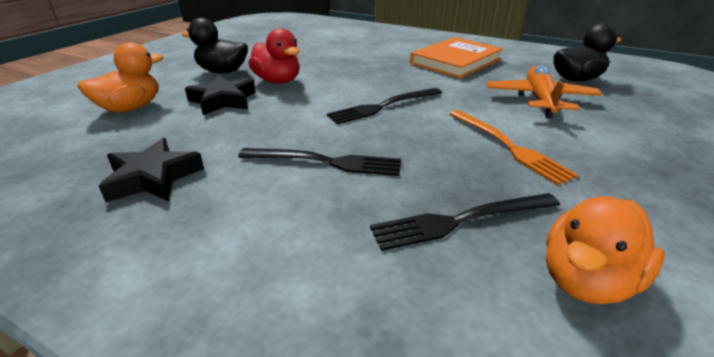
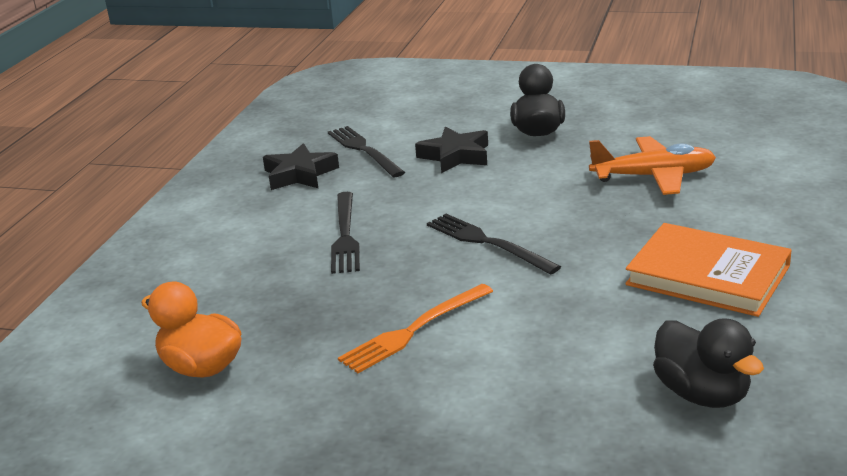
camera: 80 degrees right, 5 degrees down
(130, 108) = (416, 123): orange duck -> none
(277, 81) = (528, 168): red duck -> none
(461, 220) = (267, 310): black fork -> black fork (364, 150)
(540, 100) = (576, 354): orange plane -> orange plane (653, 176)

